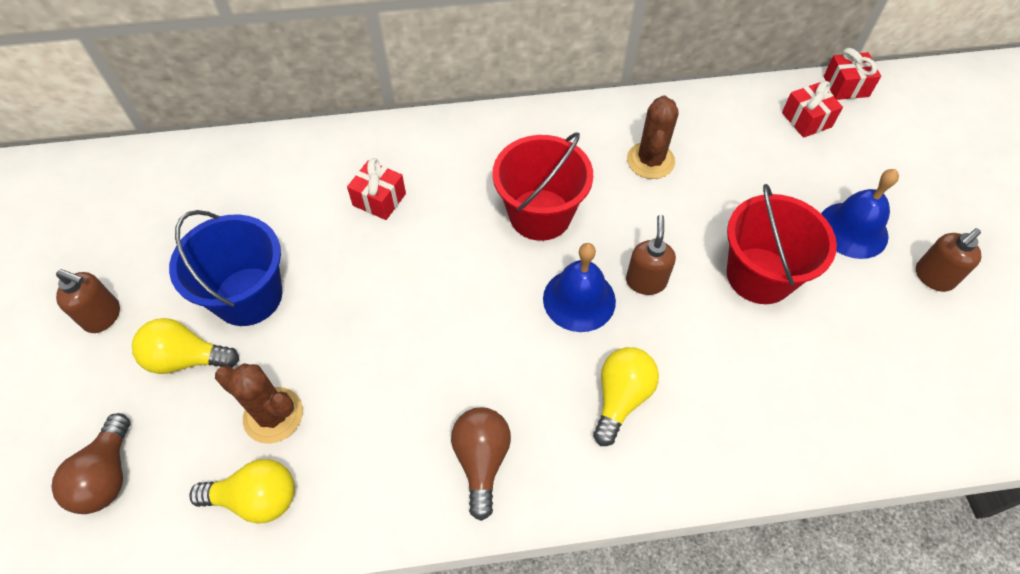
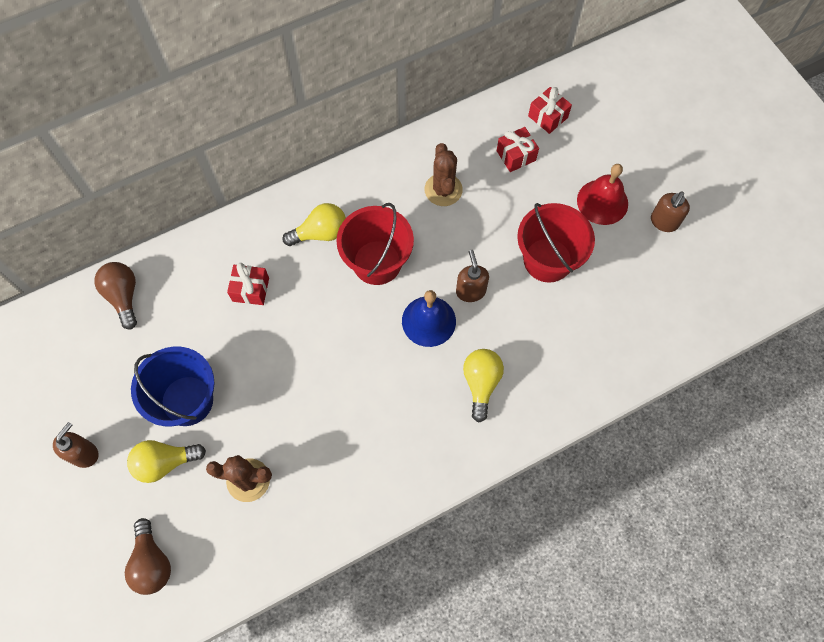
camera: 20 degrees left, 10 degrees up
(103, 316) = (84, 453): brown soap dispenser -> brown soap dispenser turned 60 degrees counterclockwise
(256, 498) = (264, 539): yellow light bulb -> yellow light bulb (320, 233)
(481, 460) = (404, 459): brown light bulb -> brown light bulb (123, 296)
(846, 86) = (569, 76): red gift -> red gift (516, 155)
(853, 230) = (602, 202): blue bell -> red bell

